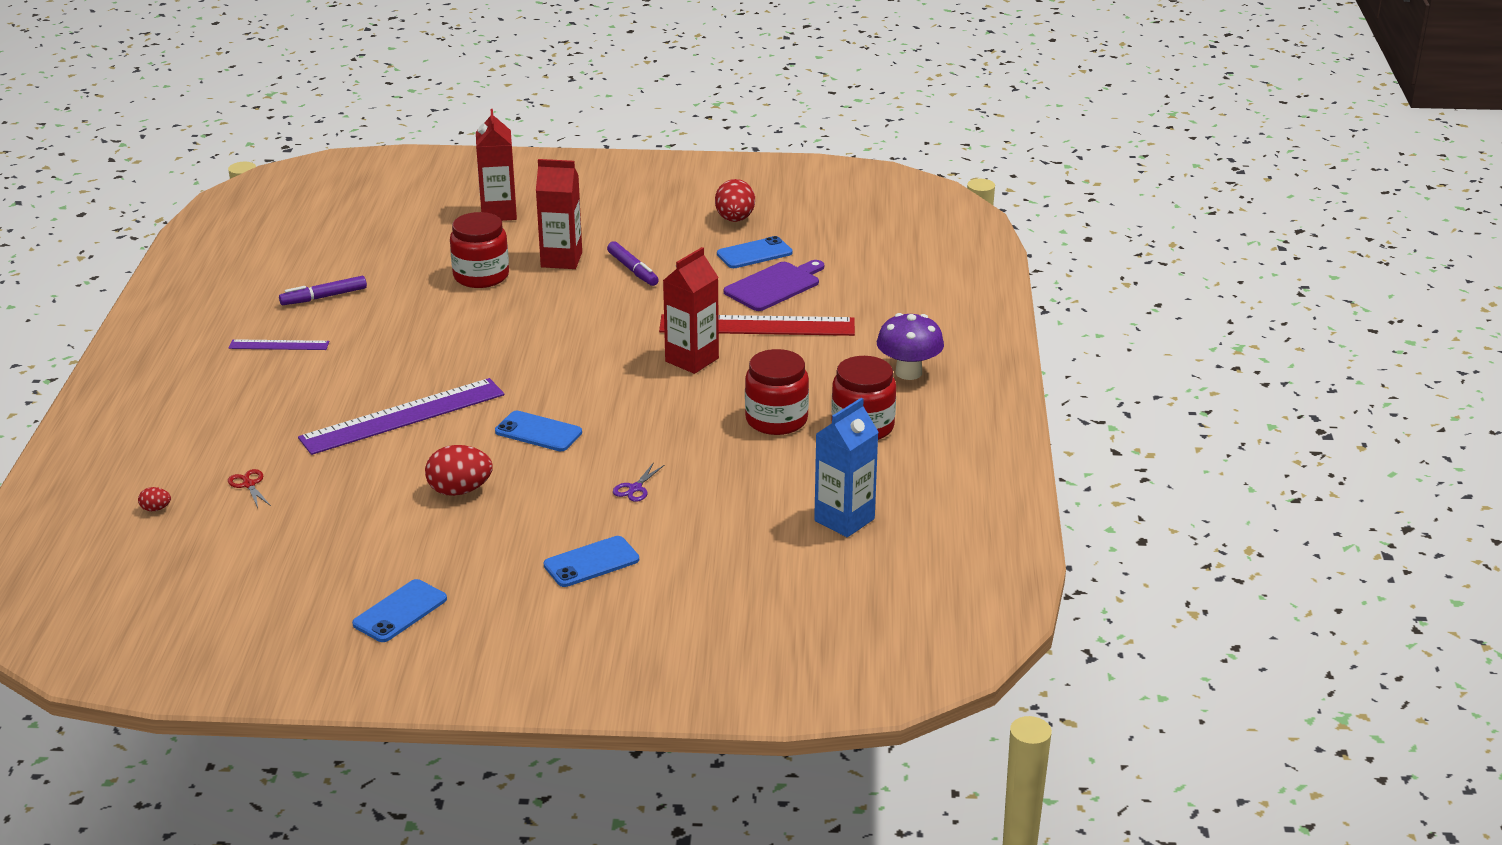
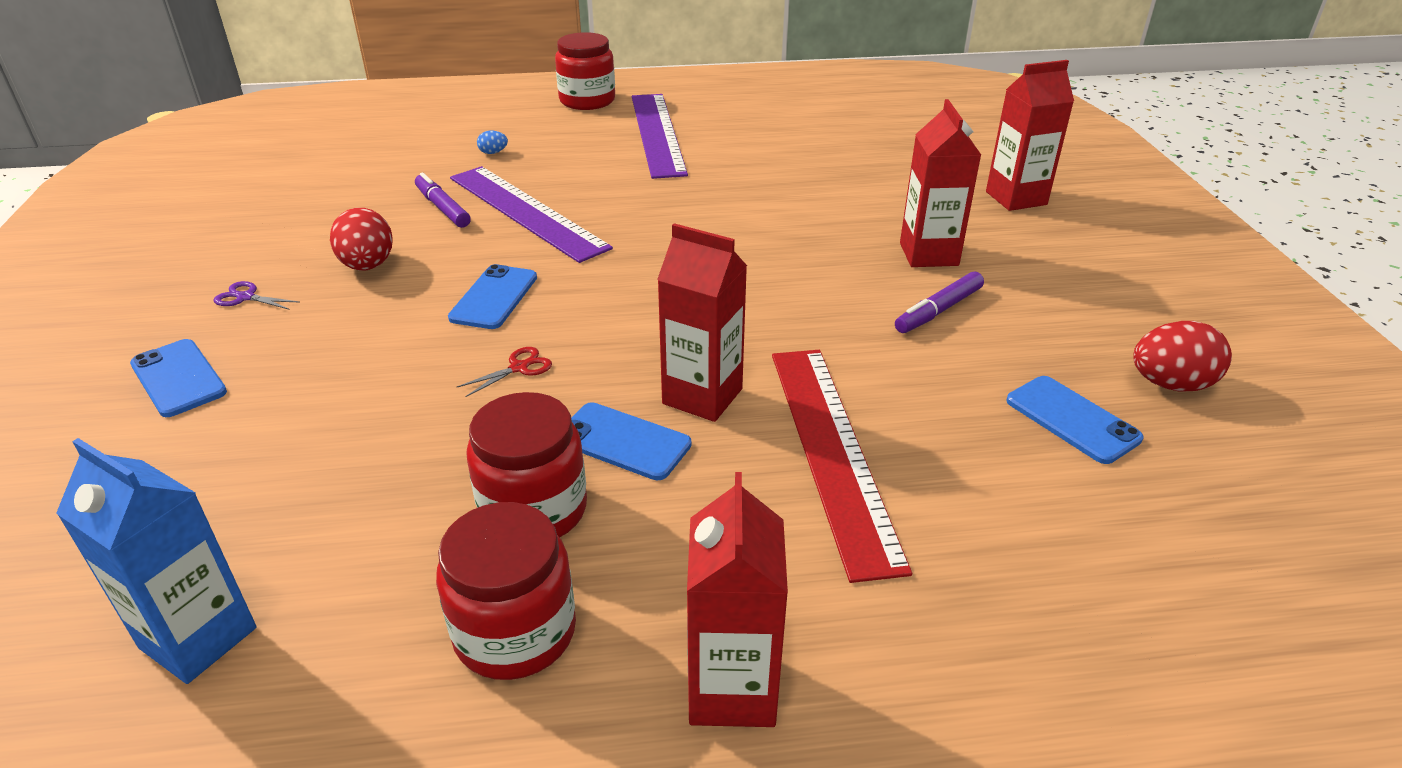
camera: 80 degrees right, 5 degrees up
(156, 509) = (365, 131): red egg -> none
(249, 484) = (399, 160): red scissors -> red scissors (519, 368)
(265, 432) = (493, 153): none -> blue egg
(279, 345) = (657, 134): purple ruler -> purple ruler, size x2.01
(324, 297) = (760, 138): purple marker -> purple marker (442, 208)
(400, 611) = (137, 267): blue phone -> blue phone (623, 441)
(481, 276) = (853, 210): red jar -> red jar (587, 101)
(635, 488) = (348, 390): purple scissors -> purple scissors (246, 297)
(774, 286) = (977, 456): purple cutting board -> none
(908, 372) = (732, 689): purple mushroom -> red carton

